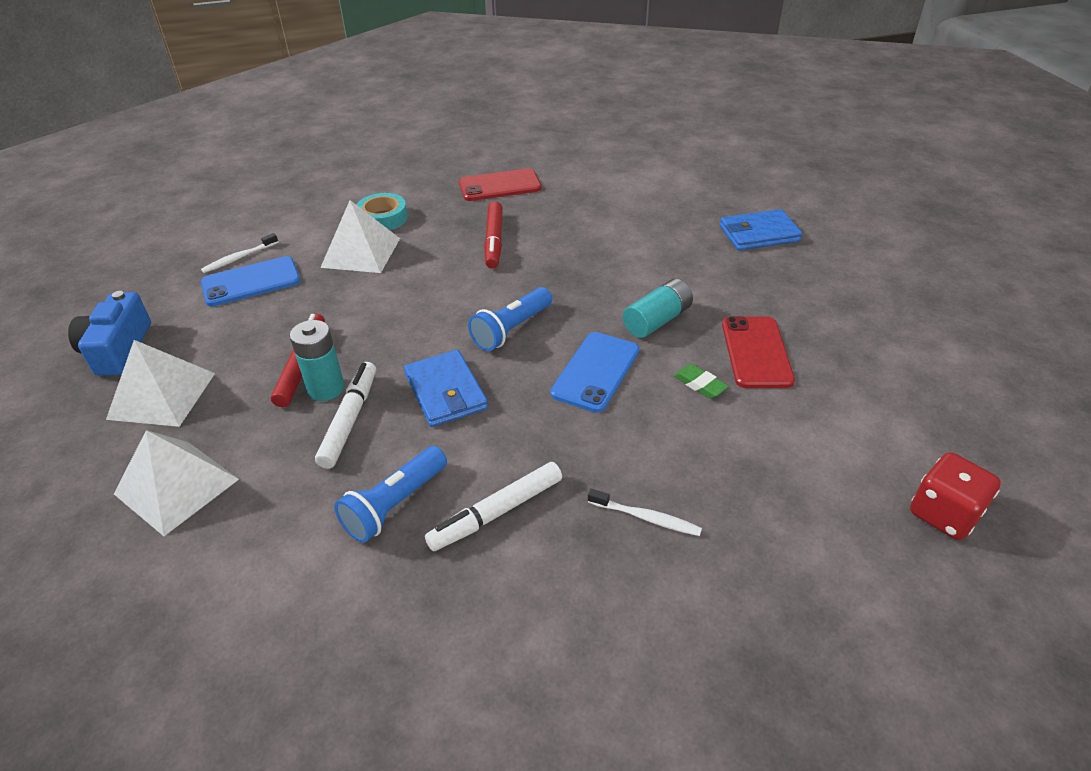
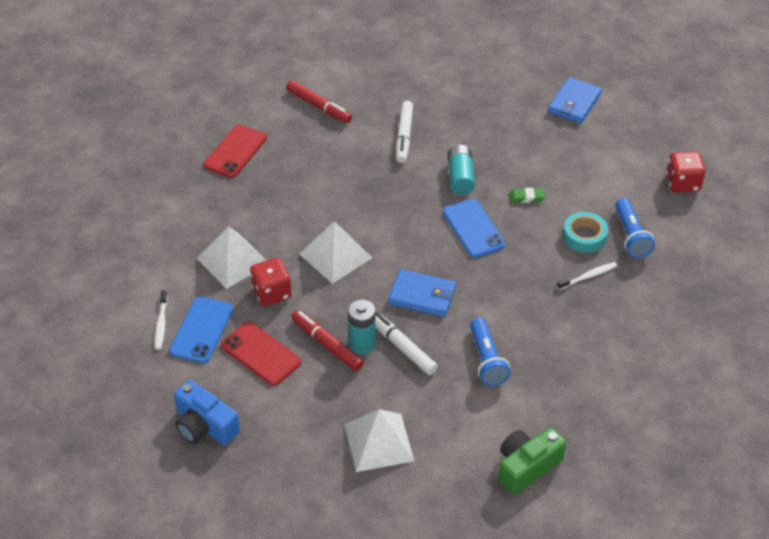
camera: 50 degrees left, 5 degrees up
(162, 395) = (284, 420): white pyramid -> white pyramid (335, 255)
(226, 665) = (526, 467): none -> green camera
(341, 294) = (272, 293): none -> red dice
(383, 218) = (202, 229): turquoise tape -> turquoise tape (584, 236)
(494, 241) = (299, 193): red marker -> red marker (318, 106)
(496, 513) = (531, 325): white marker -> white marker (404, 136)
(511, 330) = (399, 239): blue flashlight -> blue flashlight (631, 236)
(756, 352) = (527, 160): red phone -> red phone (261, 354)
(758, 234) = (434, 83): blue wallet -> blue wallet (574, 103)

